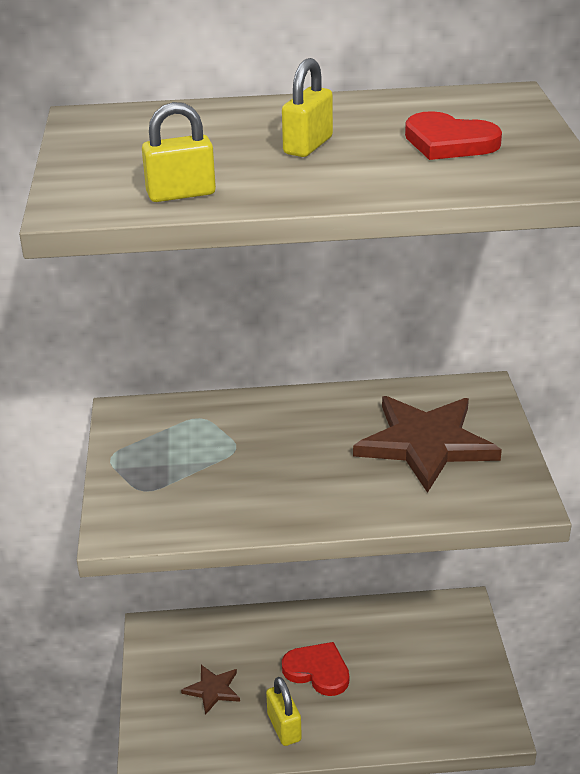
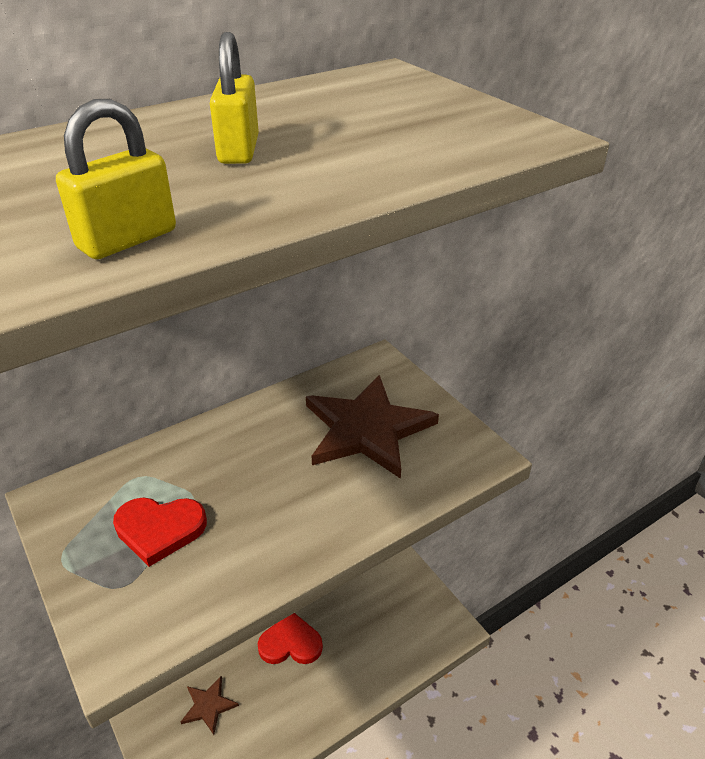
camera: 30 degrees left, 5 degrees up
(284, 727) = (290, 712): yellow padlock -> none
(449, 142) = (386, 120): red heart -> red heart (159, 529)

